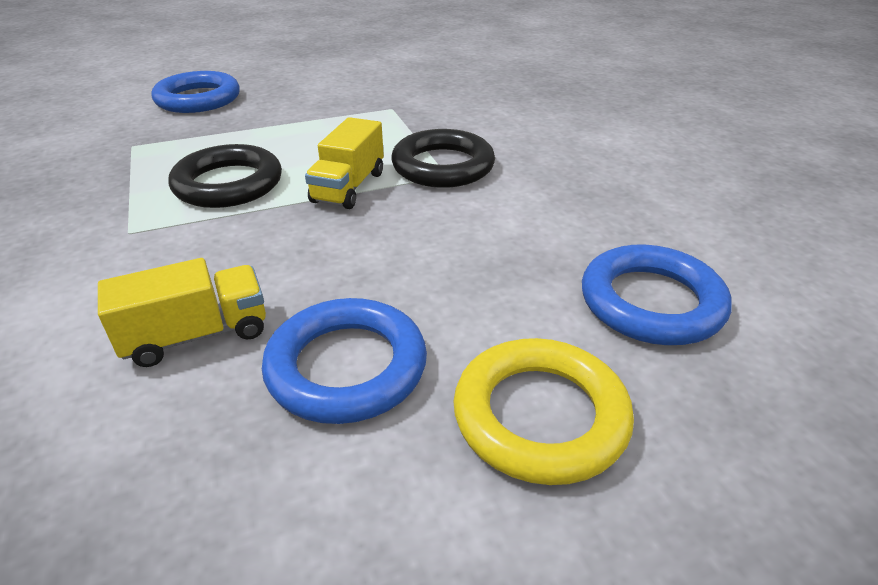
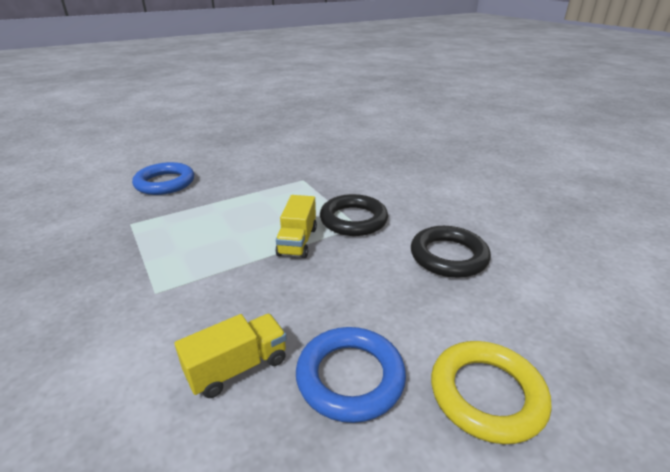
camera: 10 degrees left, 5 degrees down
(228, 184) = (213, 247): black ring -> black ring (448, 256)
(651, 302) = (520, 304): blue ring -> none

